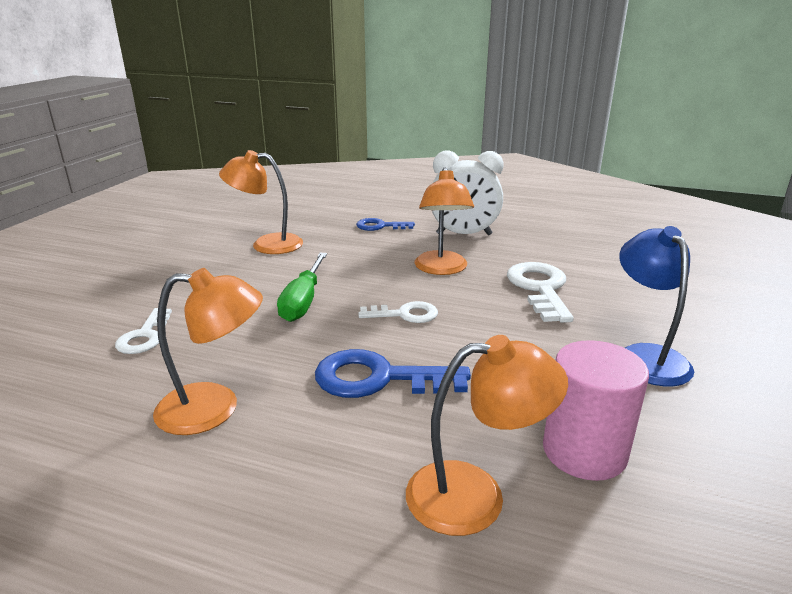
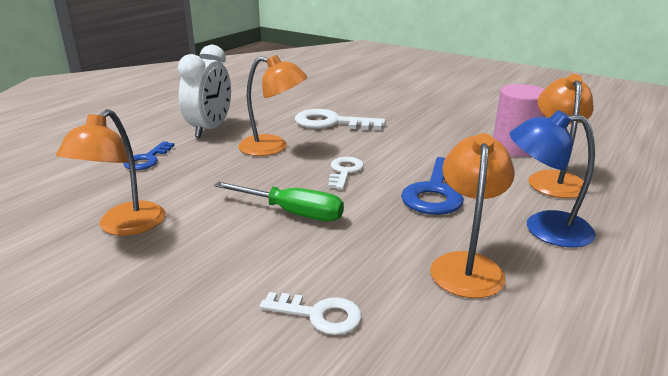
camera: 75 degrees left, 0 degrees up
(646, 356) = (428, 115): blue lamp -> blue lamp (544, 228)

